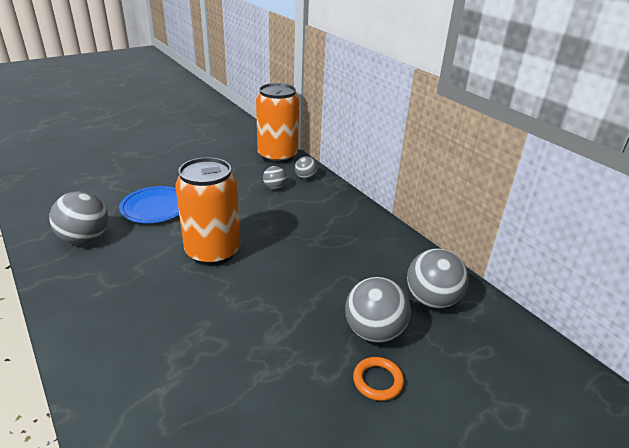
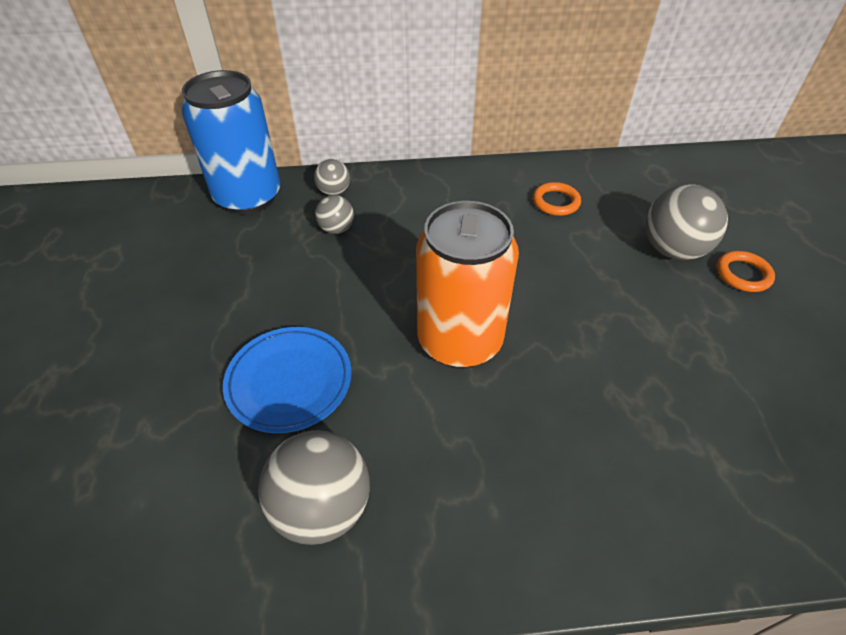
camera: 60 degrees left, 15 degrees up
(277, 156) = (248, 197): orange can -> blue can
(376, 261) = (556, 202): none -> orange ring
(432, 300) = (638, 191): grey ball -> none

